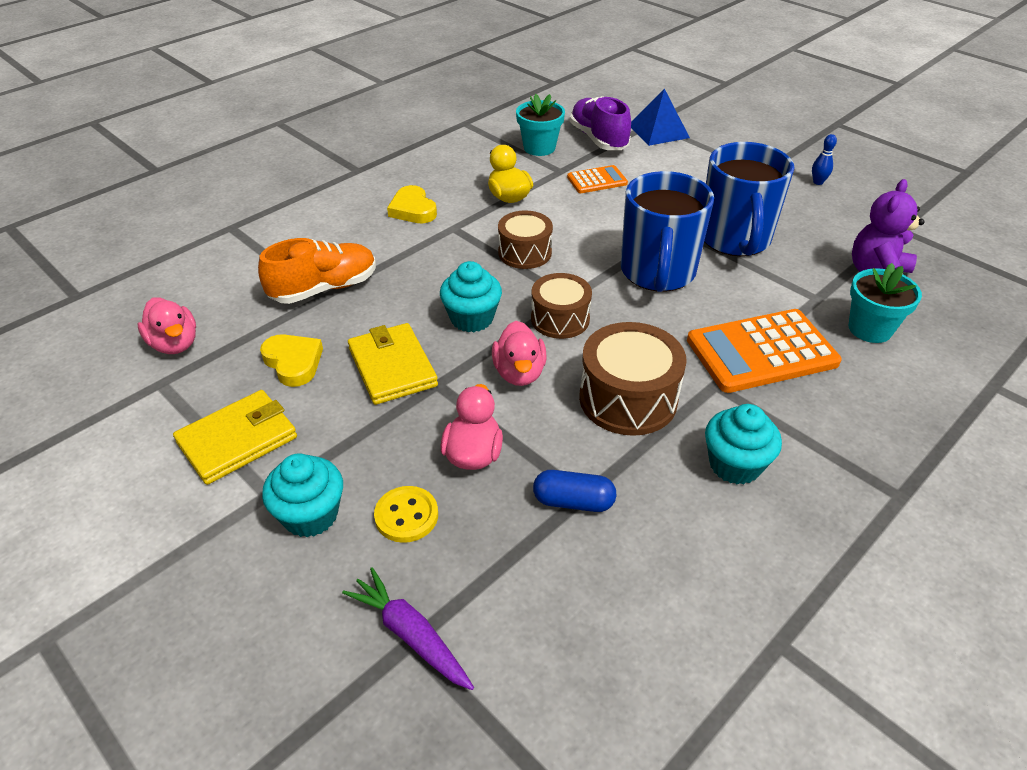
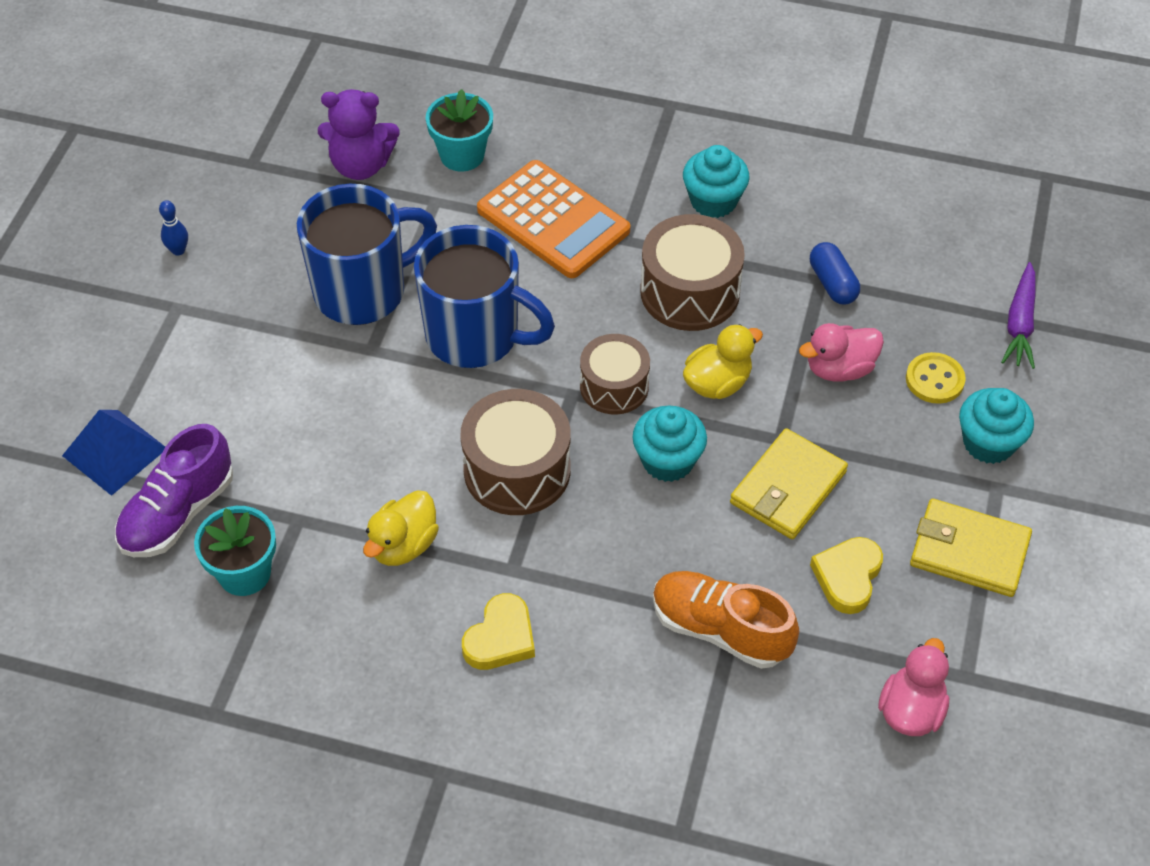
camera: 120 degrees left, 10 degrees up
(519, 373) = (717, 383): pink duck -> yellow duck
(525, 253) = (517, 470): brown drum -> brown drum, size x1.50
(597, 180) = (301, 468): orange calculator -> none
(657, 273) = (475, 336): blue mug -> blue mug turned 45 degrees clockwise

